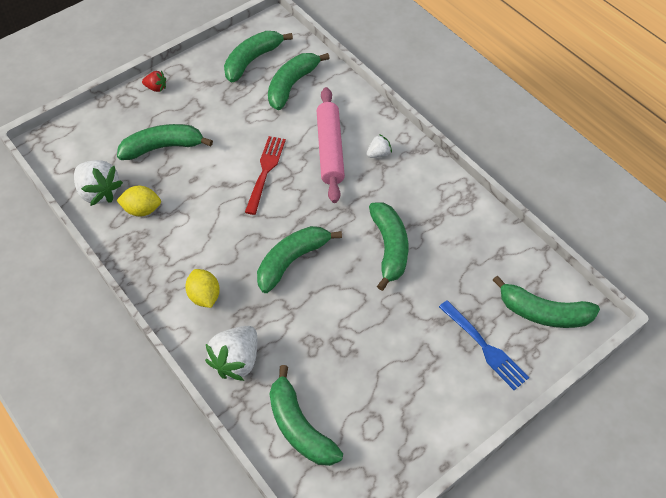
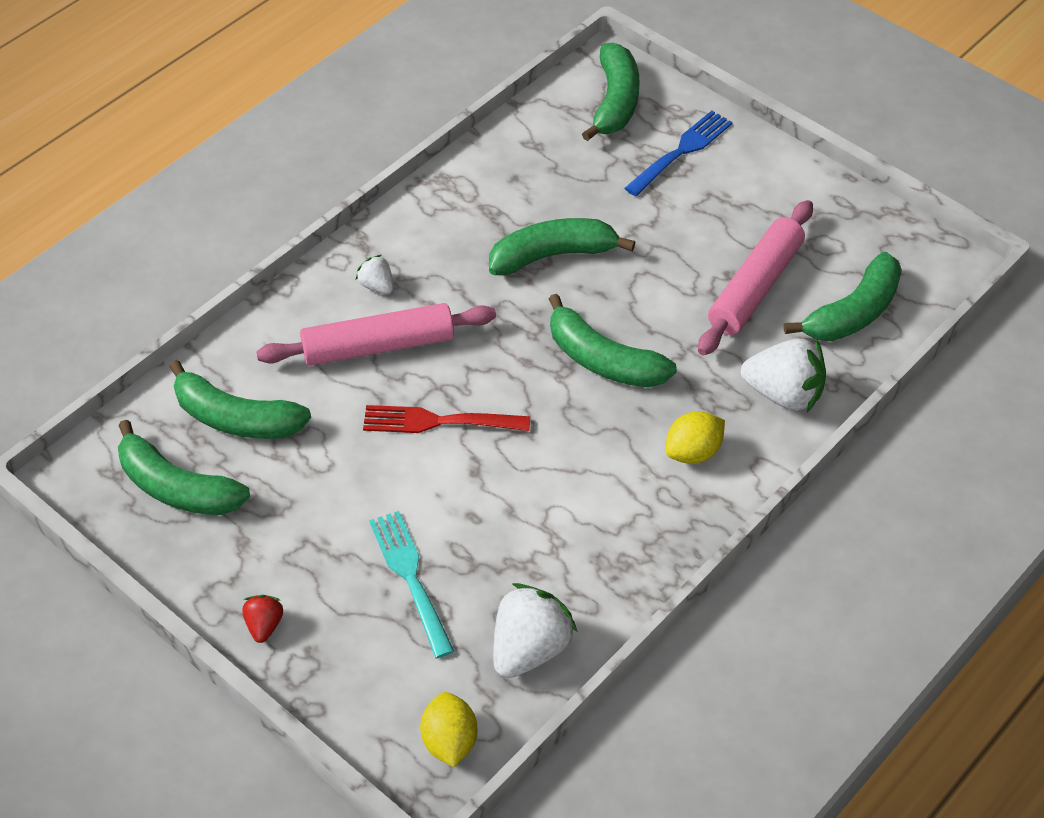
camera: 100 degrees left, 5 degrees down
(142, 210) = (553, 574): yellow lemon -> yellow lemon (449, 742)
(163, 147) = (410, 577): green banana -> turquoise fork
(337, 366) = (755, 287): none -> pink rolling pin

